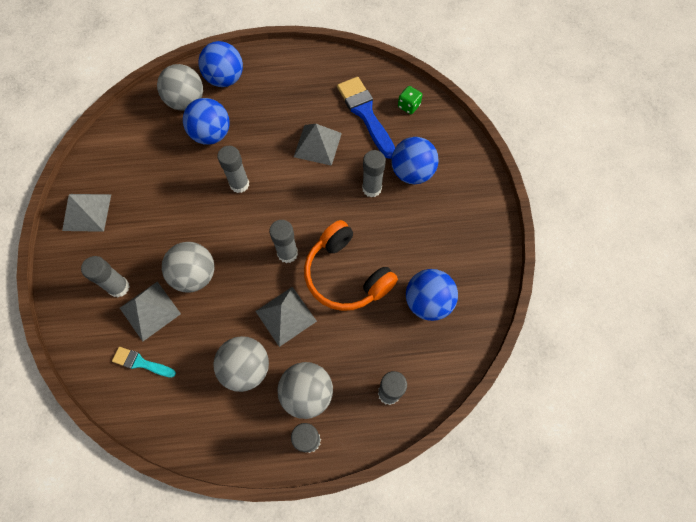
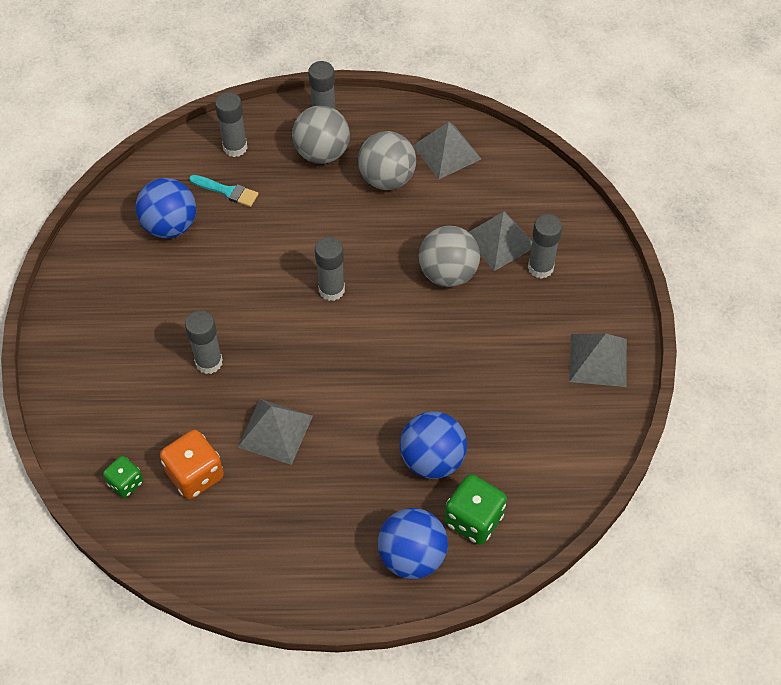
camera: 175 degrees left, 10 degrees down
(141, 363) = (504, 191): turquoise brush -> turquoise brush (227, 191)
(186, 101) = (473, 519): grey ball -> green dice
(239, 184) = (391, 382): grey glue stick -> none
(286, 316) = (339, 224): grey pyramid -> grey pyramid (446, 152)
(346, 275) = (261, 261): orange headphones -> none
(365, 114) = (195, 475): blue brush -> orange dice
(412, 172) = (148, 380): blue ball -> none

